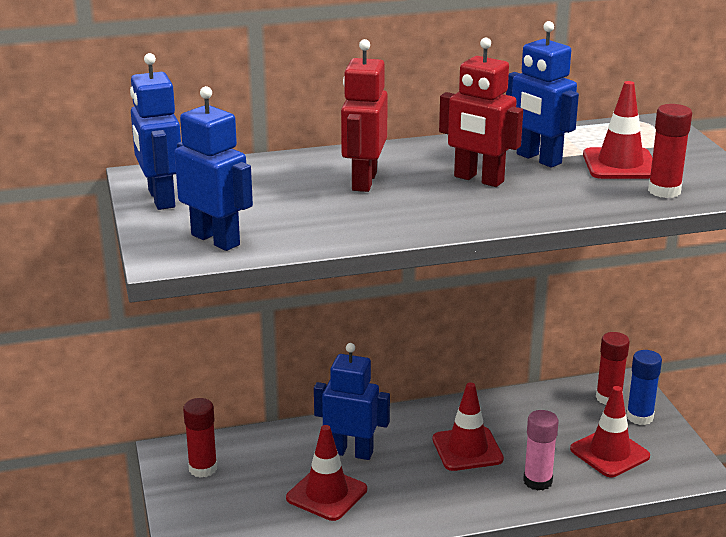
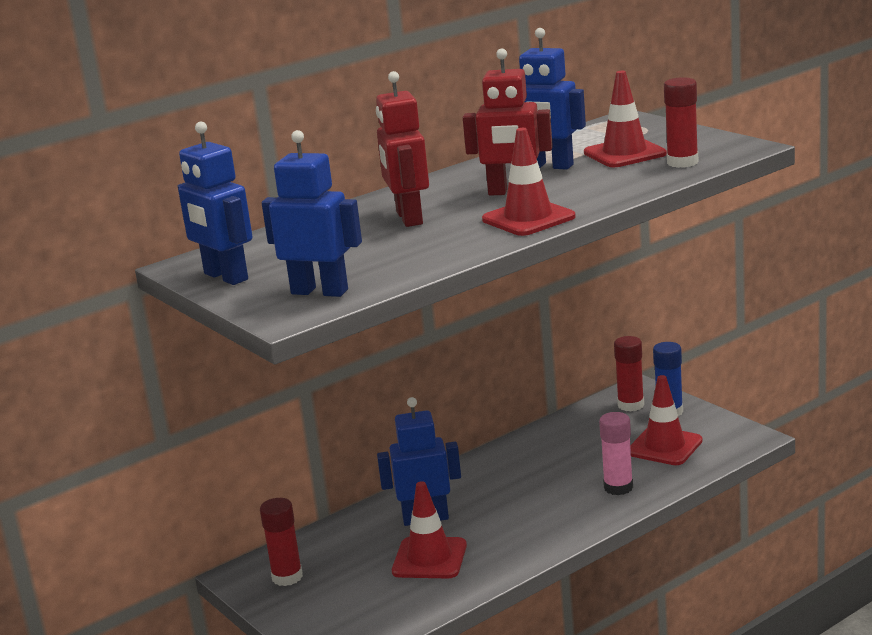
camera: 20 degrees left, 5 degrees down
(467, 449) = (534, 483): red traffic cone -> red traffic cone (528, 218)

